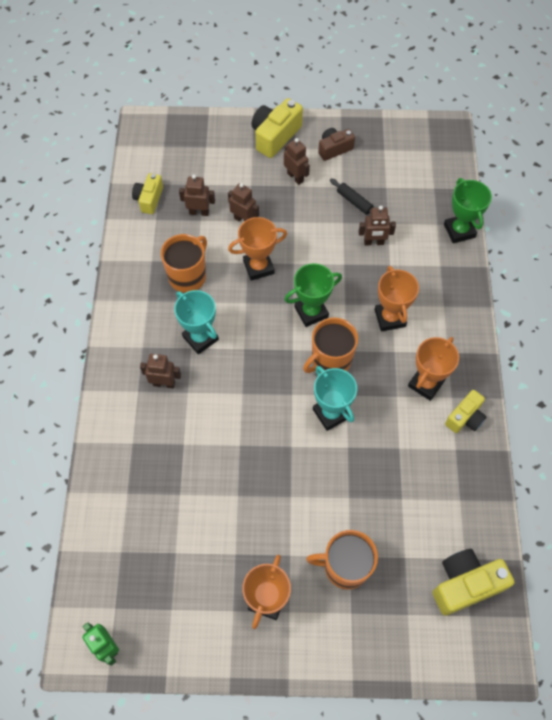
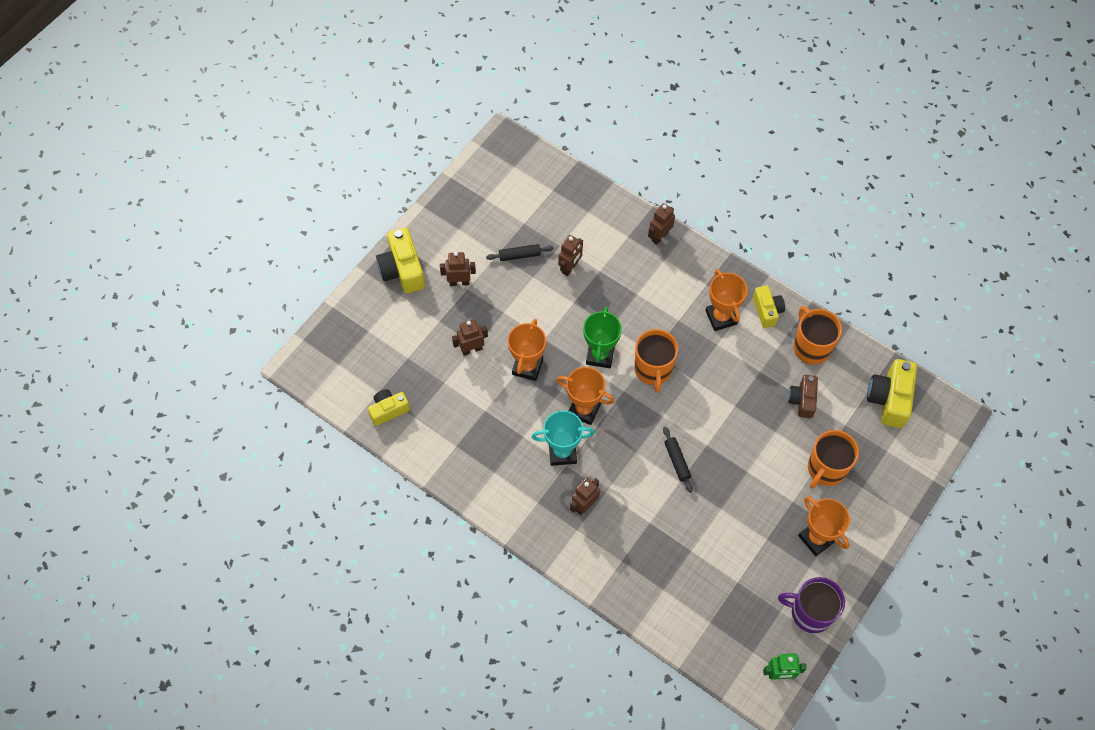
camera: 55 degrees left, 0 degrees up
(149, 199) = (388, 410): yellow camera -> yellow camera turned 105 degrees clockwise
(187, 639) = (810, 613): none -> purple mug
(188, 276) = (494, 426): orange mug -> orange mug (811, 347)
(199, 212) = (435, 378): brown robot -> brown robot (659, 236)
(257, 431) = (677, 461): none -> black rolling pin
(331, 413) = (699, 399): turquoise trophy -> none
(334, 149) = (454, 234): brown camera -> brown camera (802, 400)
(390, 318) = (647, 303): orange trophy -> orange trophy (584, 409)
(459, 231) = (606, 201): green trophy -> none

